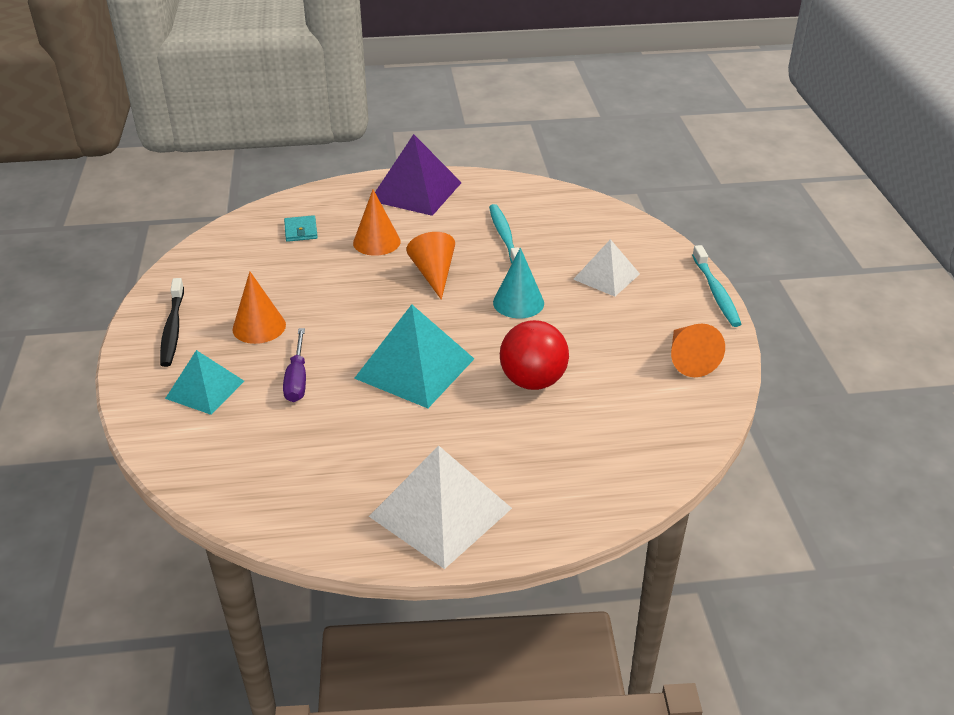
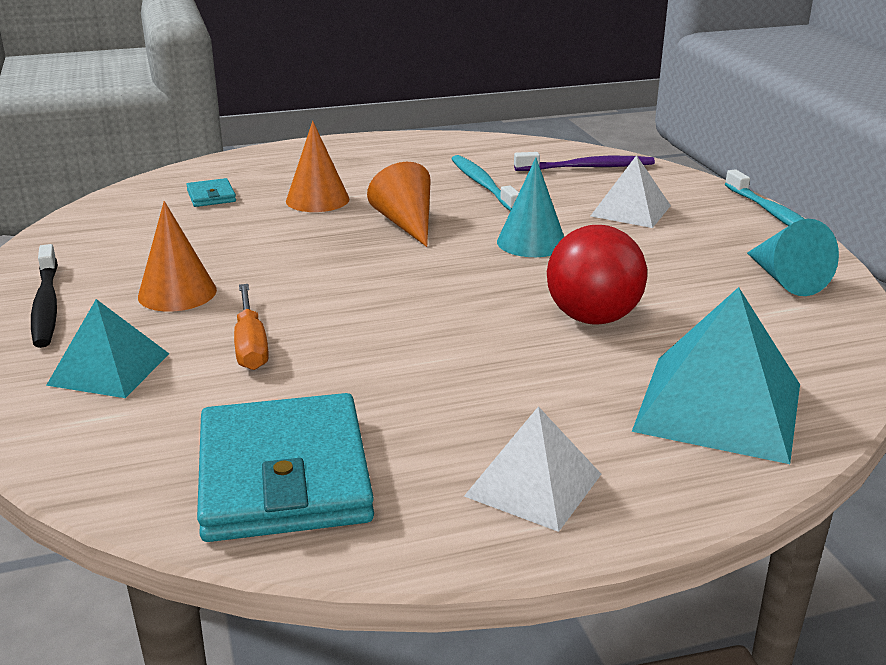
camera: 10 degrees left, 10 degrees down
(294, 486) = (284, 475): none -> turquoise wallet
(297, 379) = (251, 345): purple screwdriver -> orange screwdriver
(415, 191) = (351, 153): purple pyramid -> none
(415, 368) = (420, 318): turquoise pyramid -> turquoise pyramid (719, 407)
(441, 512) = (533, 484): white pyramid -> white pyramid, size x0.63
(593, 224) = (587, 167): none -> purple toothbrush
(689, 359) = (785, 279): orange cone -> turquoise cone

